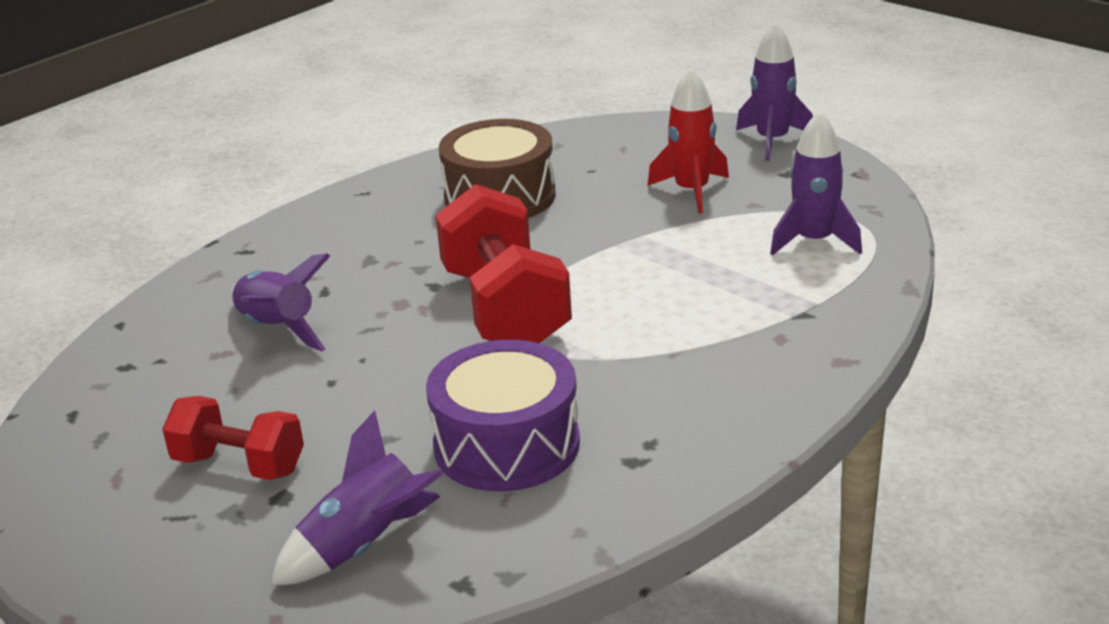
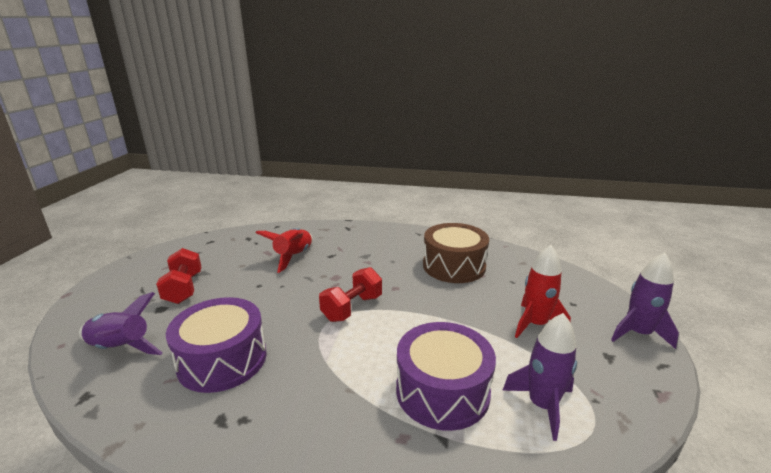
camera: 55 degrees right, 5 degrees down
(278, 329) = (293, 257): purple rocket -> red rocket
(505, 309) = (352, 308): red dumbbell -> red dumbbell, size x0.60
(737, 292) = (442, 391): none -> purple drum

